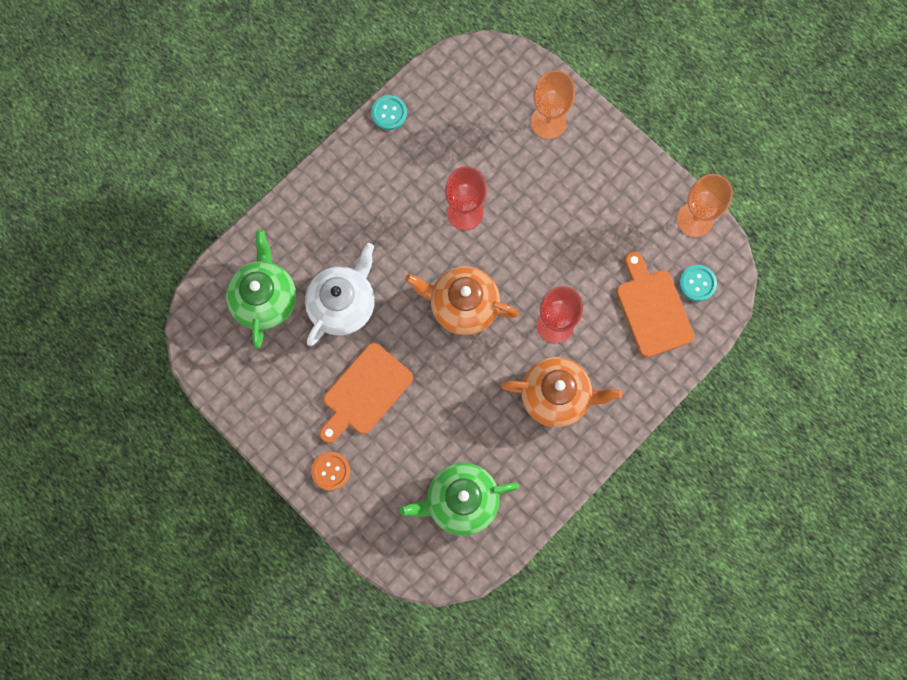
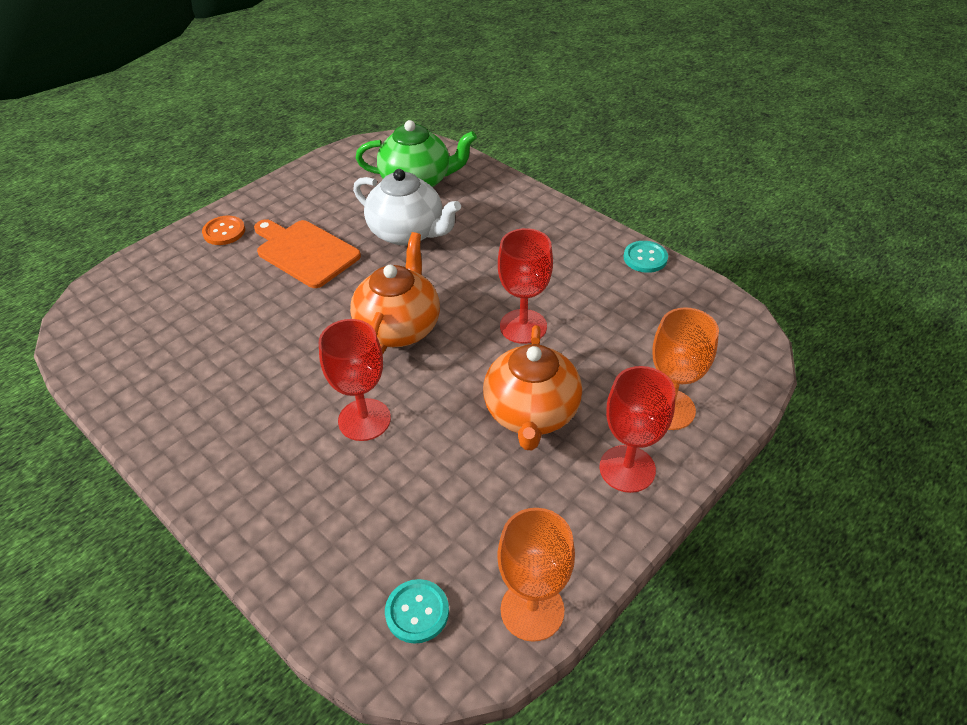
camera: 90 degrees right, 30 degrees down
(460, 501) = (155, 331): green teapot -> none
(556, 396) = (263, 422): orange teapot -> orange teapot (531, 414)
(597, 155) = (627, 469): none -> red goblet
(652, 309) = (377, 542): orange cutting board -> none

